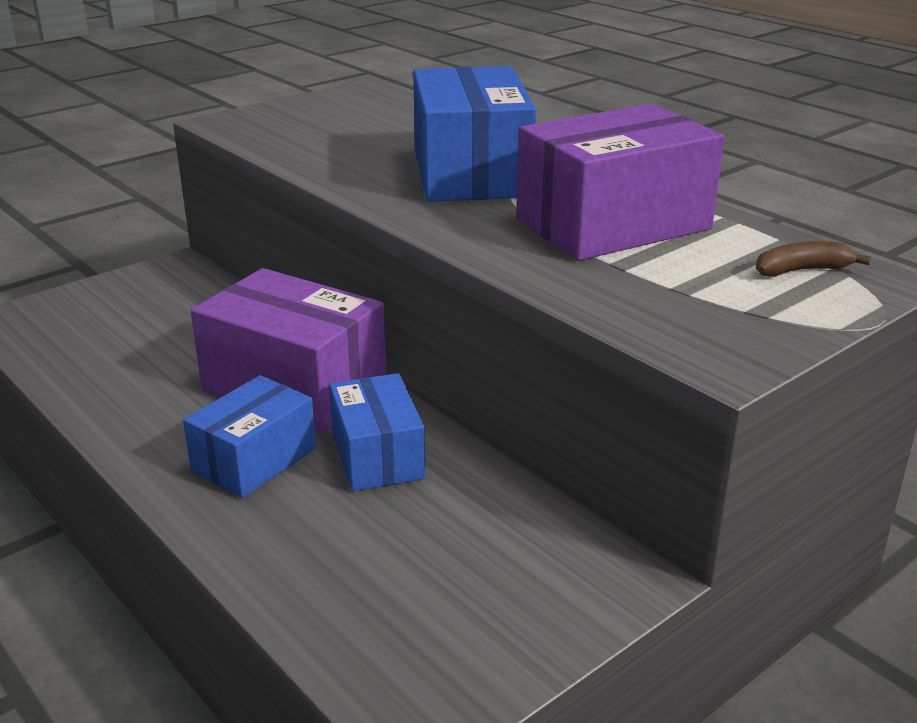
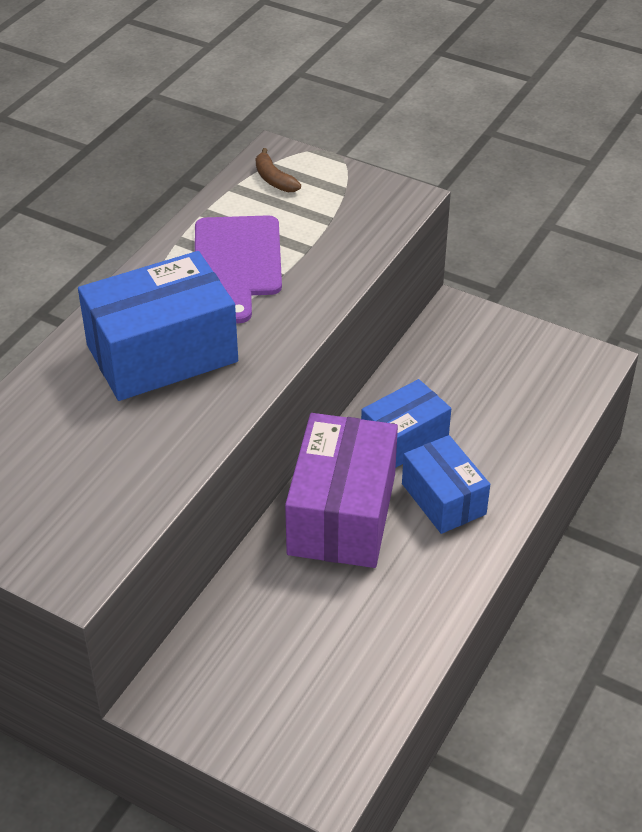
camera: 110 degrees left, 15 degrees up
(254, 460) = (443, 499): blue box -> blue box turned 45 degrees clockwise
(613, 224) = (237, 261): purple box -> purple cutting board

